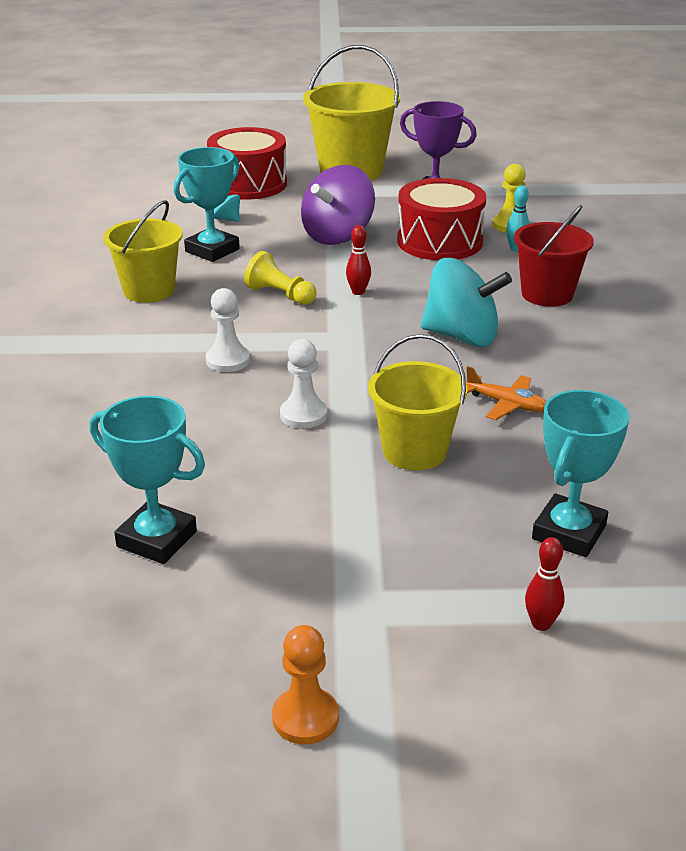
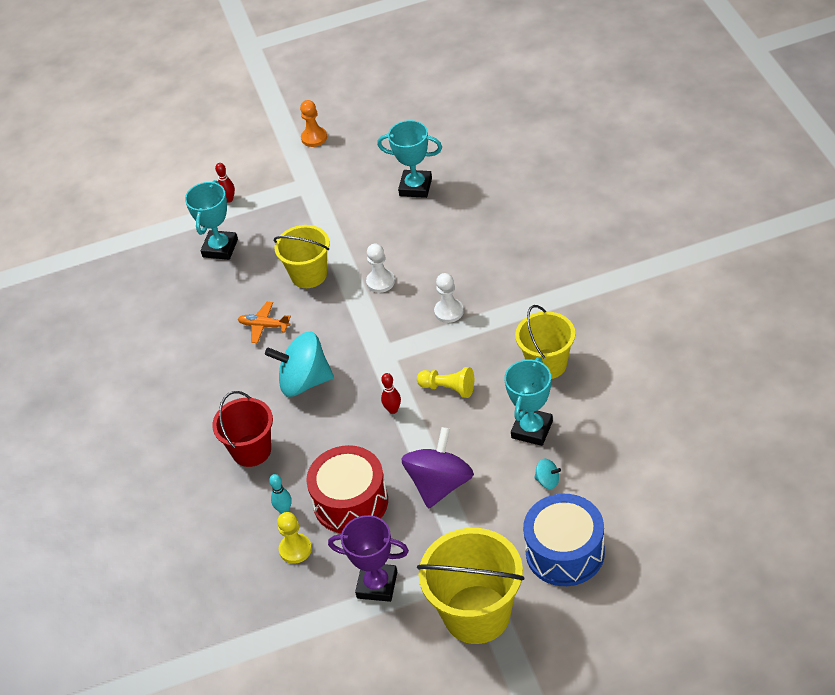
camera: 170 degrees right, 15 degrees up
(248, 184) = (565, 552): red drum -> blue drum

